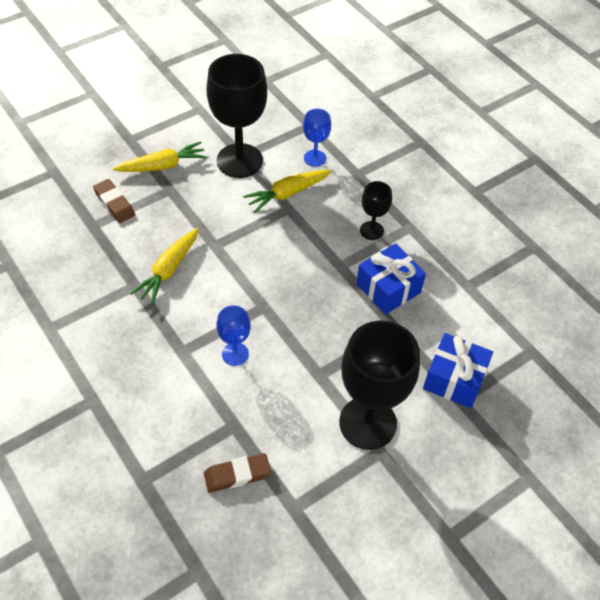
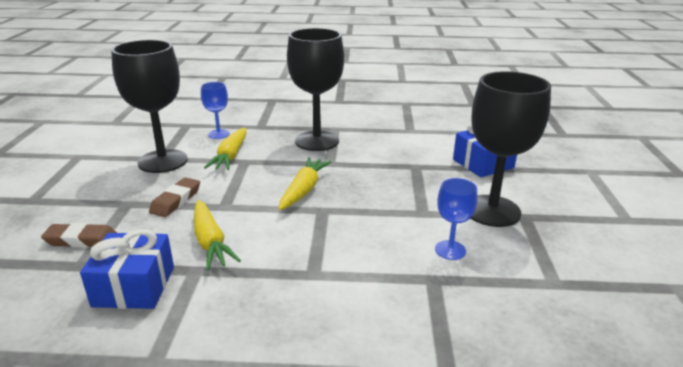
camera: 50 degrees left, 25 degrees down
(162, 166) = (95, 196): yellow carrot -> yellow carrot (304, 190)
(235, 354) = (353, 245): blue goblet -> blue goblet (450, 250)
(237, 475) = (492, 301): brown eraser -> brown eraser (176, 201)
(371, 230) = (317, 141): black goblet -> black goblet, size x2.04
(388, 288) = (375, 155): blue gift -> blue gift (134, 286)

